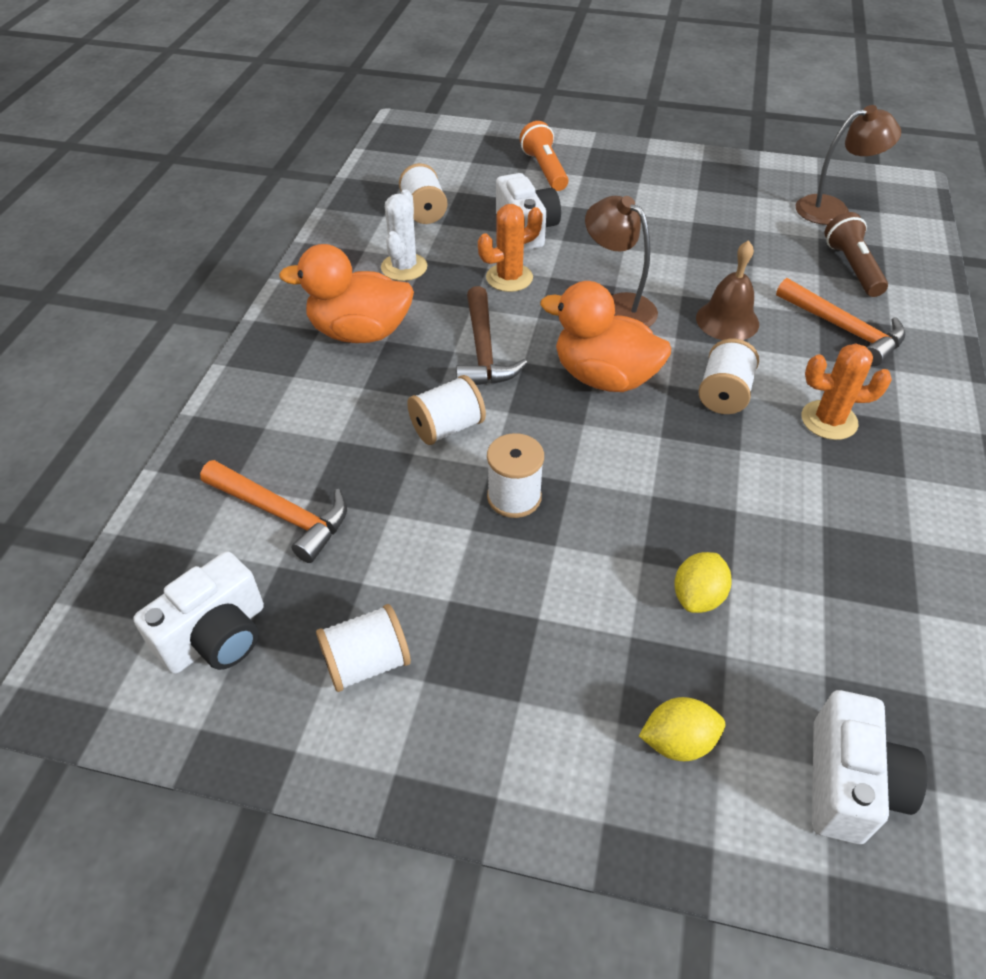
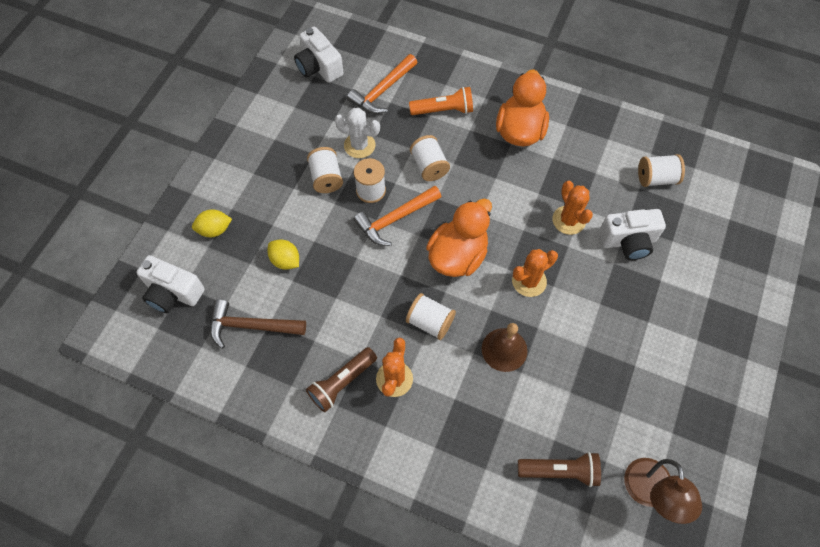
camera: 100 degrees right, 15 degrees up
(366, 663) = (289, 119): white spool -> white spool (326, 178)
(404, 267) = (586, 160): white cactus -> white cactus (359, 145)
(483, 351) = (493, 193): brown hammer -> brown hammer (251, 326)
(544, 169) = (717, 270): orange flashlight -> orange flashlight (444, 110)
(617, 306) = (529, 281): brown lamp -> orange cactus
(678, 741) = (215, 230): yellow lemon -> yellow lemon turned 75 degrees clockwise
(844, 329) = (483, 430): orange hammer -> orange hammer (395, 219)
(870, 478) = (341, 383): none -> brown flashlight

